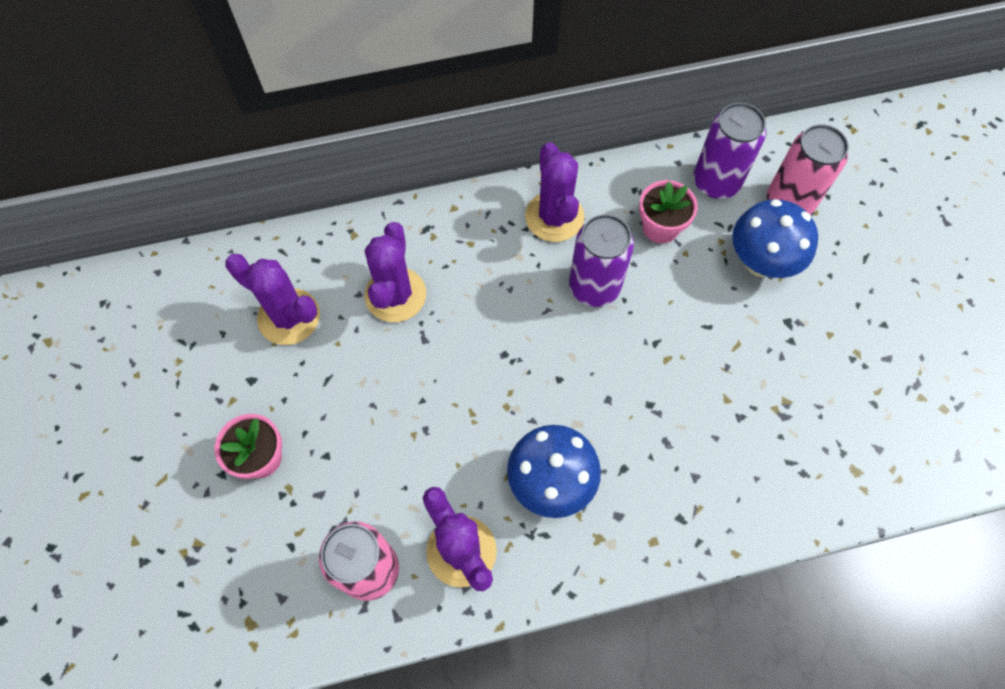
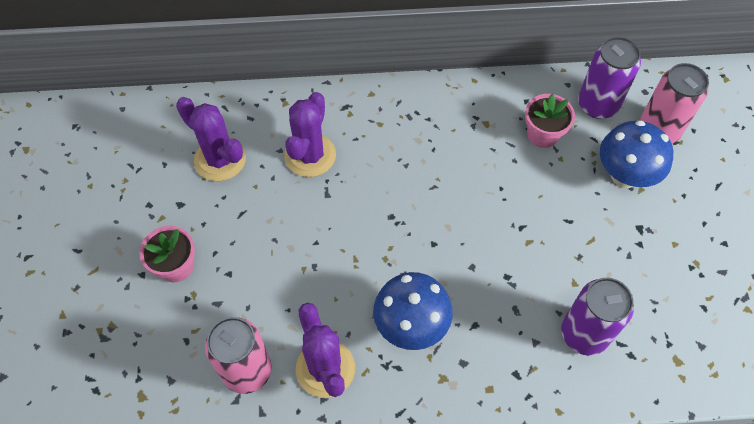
camera: 10 degrees right, 5 degrees down
(554, 217) = (454, 113): purple cactus -> none
(594, 286) = (477, 174): purple can -> purple can (584, 334)

